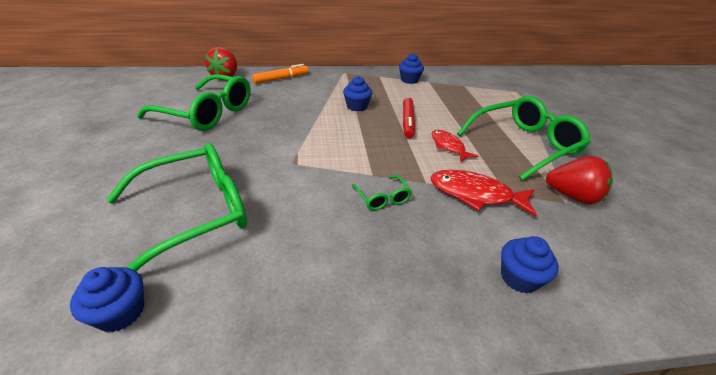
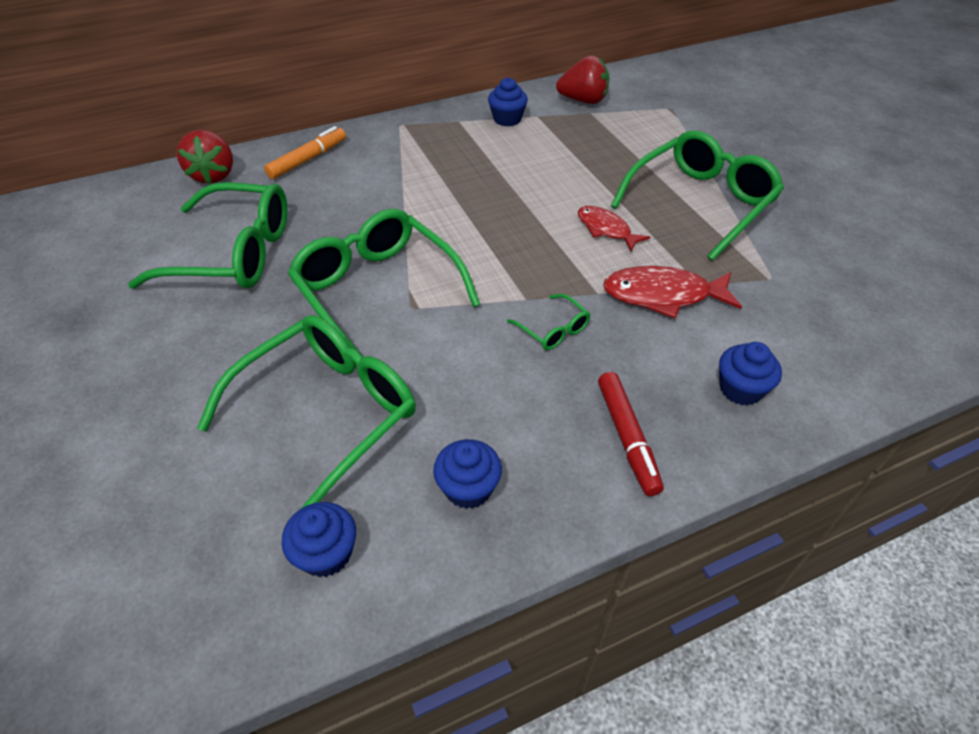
camera: 15 degrees left, 10 degrees up
(277, 149) = (377, 291): none -> green glasses
(357, 106) = (452, 188): blue cupcake -> blue cupcake (468, 488)
(407, 122) = (536, 200): red marker -> red marker (627, 437)
(572, 196) = (774, 268): red strawberry -> red strawberry (583, 101)

